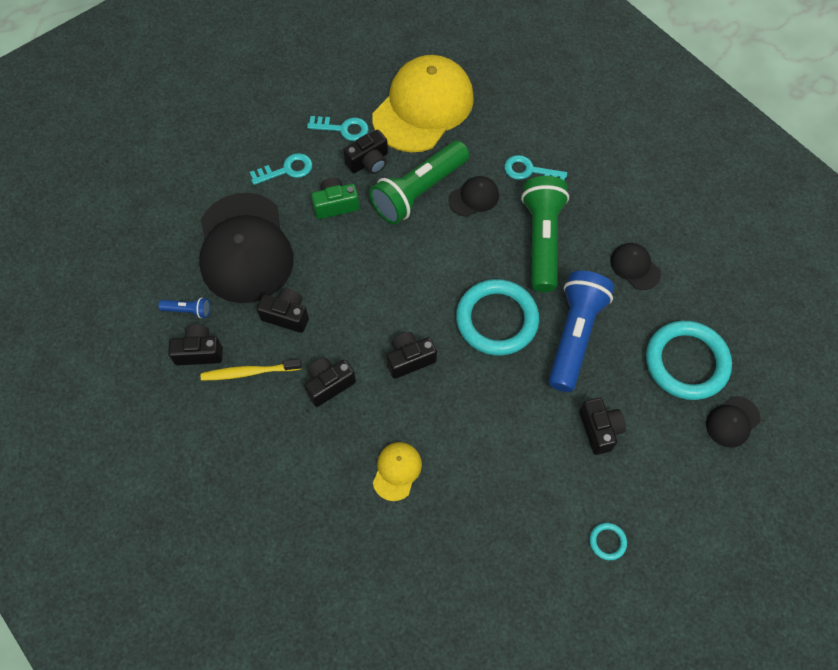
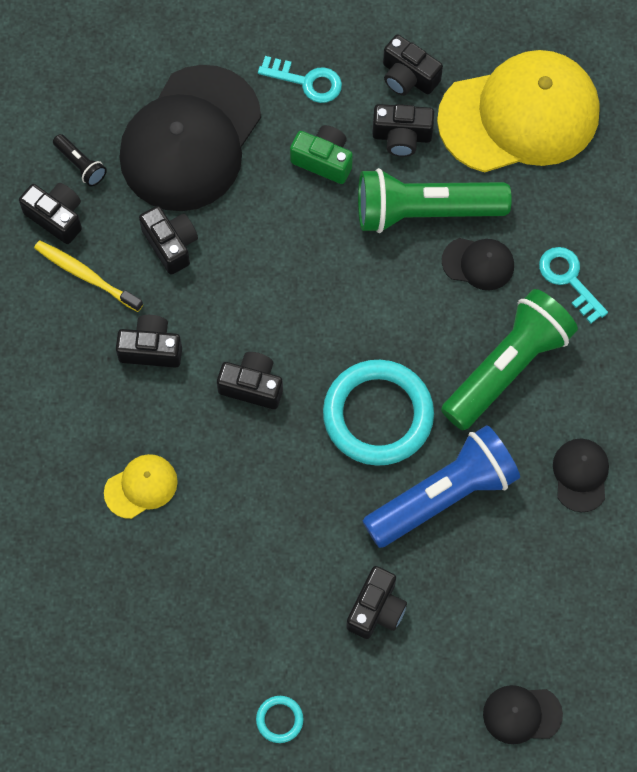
camera: 40 degrees right, 5 degrees up
(188, 310) = (81, 165): blue flashlight -> black flashlight
(343, 129) = (408, 77): turquoise key -> black camera
(686, 362) = (534, 617): turquoise ring -> none

